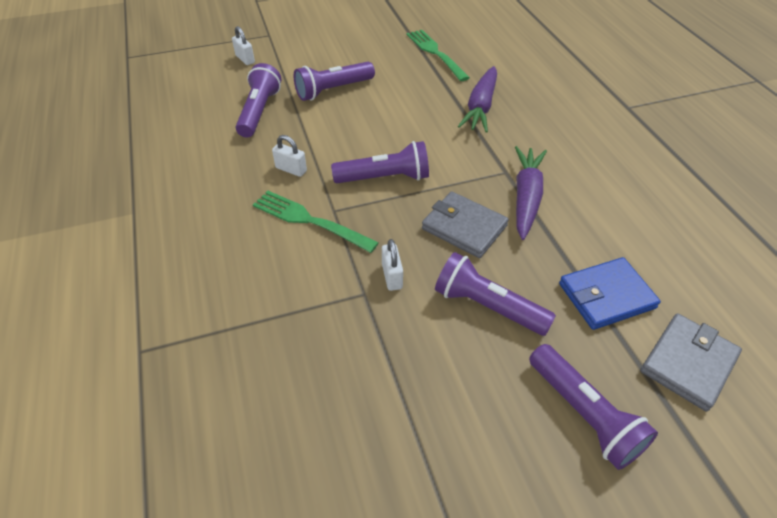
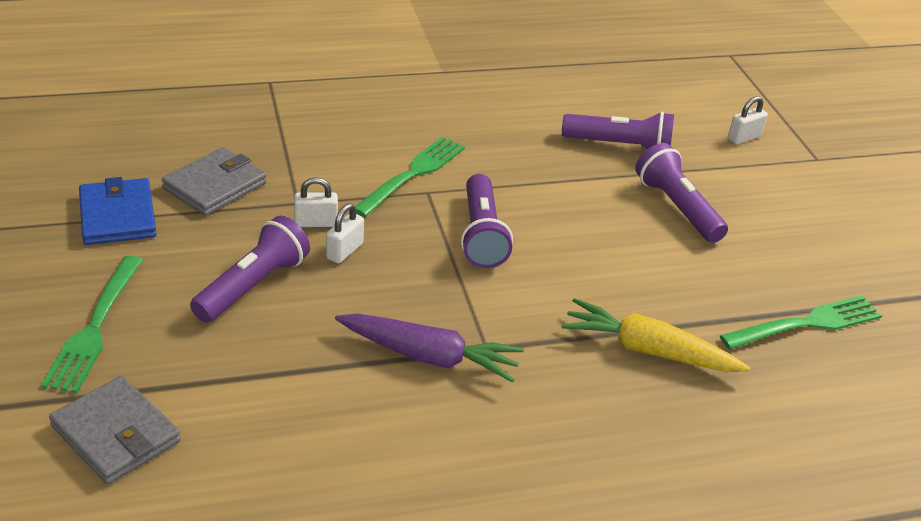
camera: 90 degrees right, 10 degrees down
(291, 169) = (503, 165): white padlock -> white padlock (344, 251)
(464, 227) = (381, 288): grey wallet -> grey wallet (215, 186)
(480, 107) = (649, 350): purple carrot -> yellow carrot
(583, 414) = (95, 327): purple flashlight -> green fork
(606, 296) = (237, 390): blue wallet -> blue wallet (117, 216)

